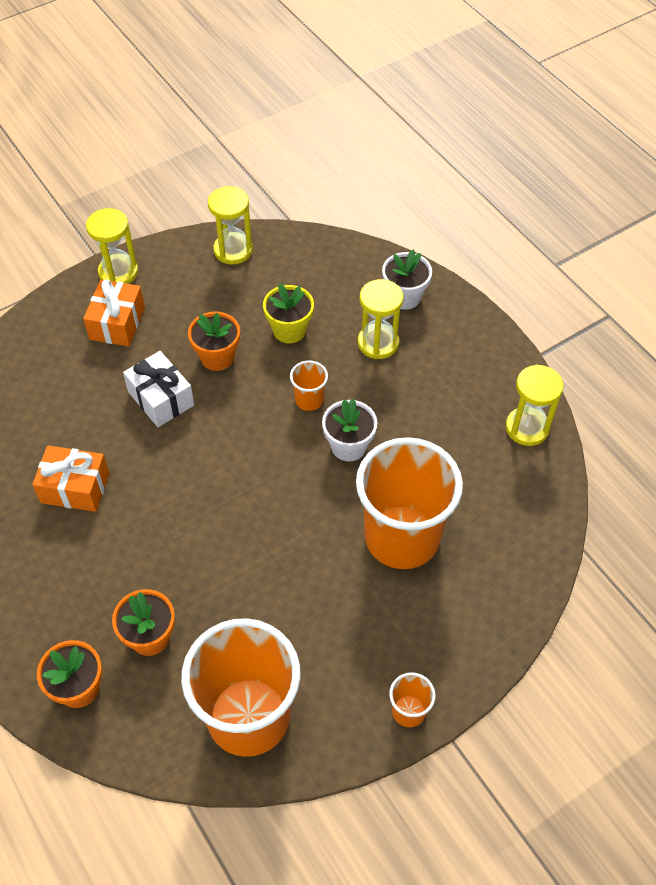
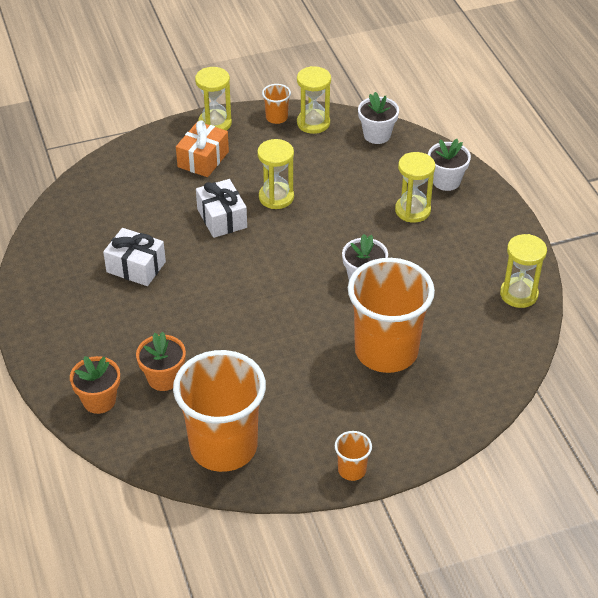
camera: 15 degrees right, 10 degrees down
(75, 488) = (136, 267): orange gift -> white gift
(217, 357) = (276, 197): orange flower pot -> yellow hourglass
(289, 330) = (341, 188): yellow flower pot -> none
(309, 400) = (341, 241): orange cup -> orange cup (276, 118)
(310, 252) = (377, 135): none -> white flower pot

